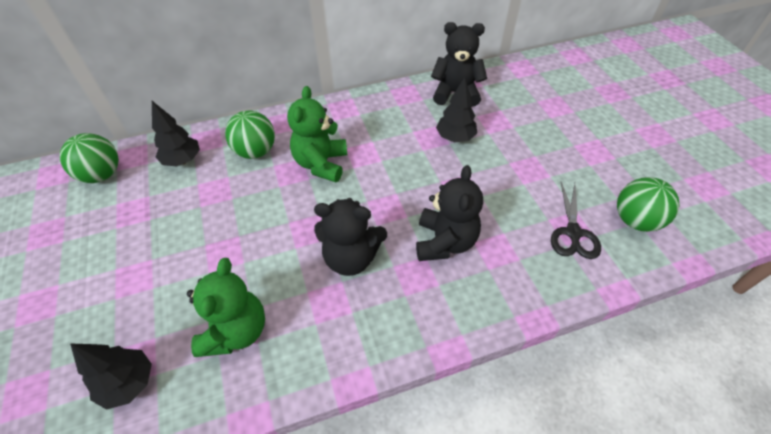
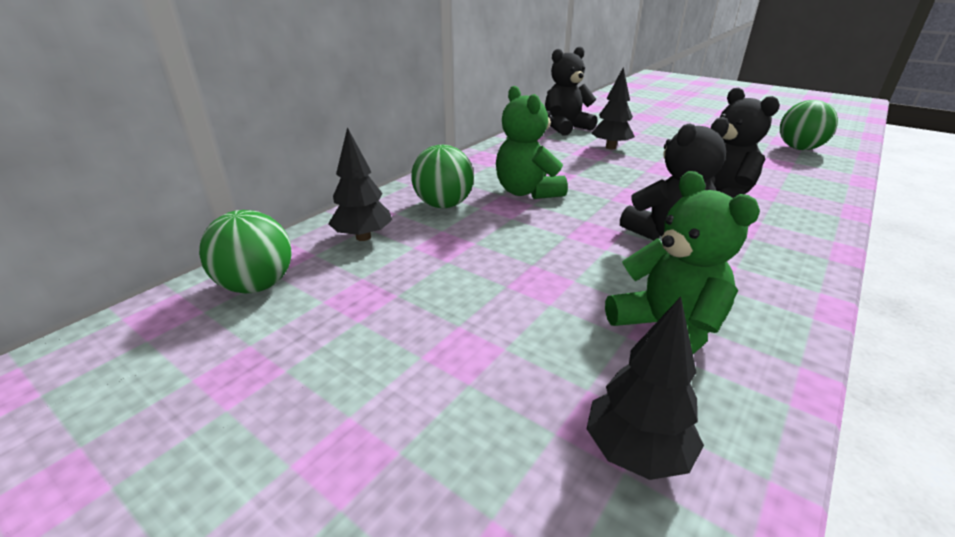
camera: 35 degrees left, 20 degrees down
(573, 233) = (780, 165): black scissors -> none

